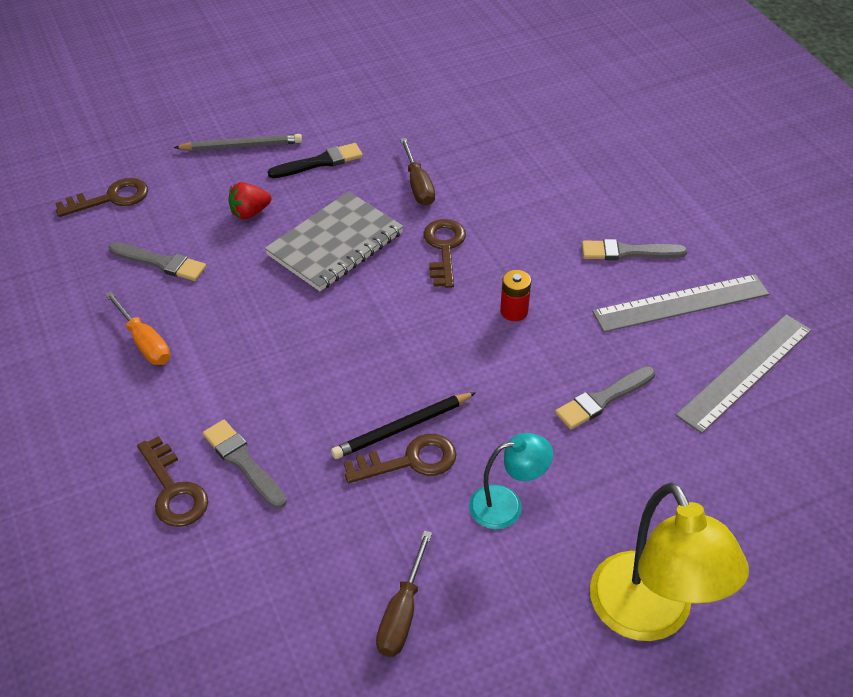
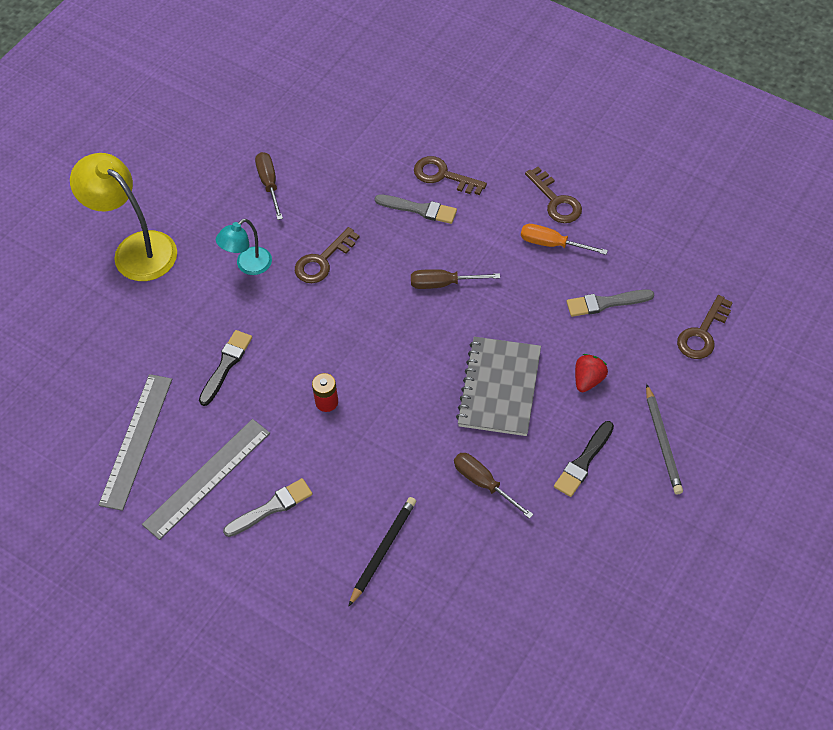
camera: 150 degrees right, 10 degrees up
(241, 146) = (662, 442): grey pencil -> grey pencil turned 60 degrees counterclockwise
(297, 362) = (443, 284): none -> brown screwdriver
(402, 428) = (342, 278): black pencil -> black pencil (383, 550)
(444, 248) = (416, 430): brown key -> brown key (556, 201)
(602, 399) = (226, 365): grey brush -> black brush

